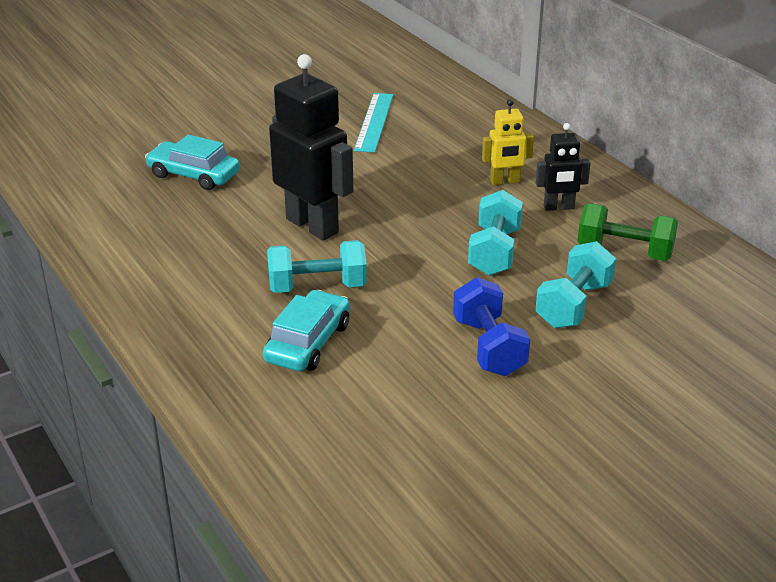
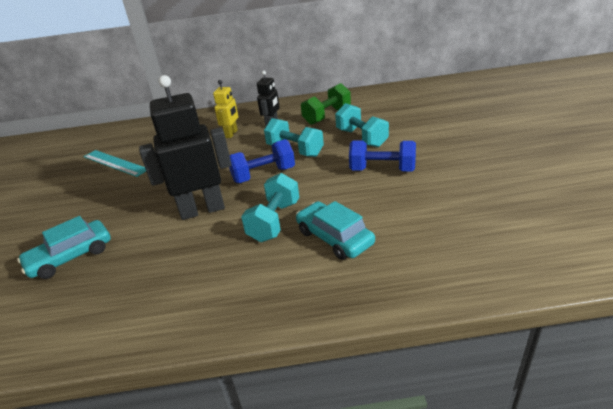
camera: 60 degrees left, 0 degrees up
(414, 245) = (263, 175): none -> blue dumbbell

